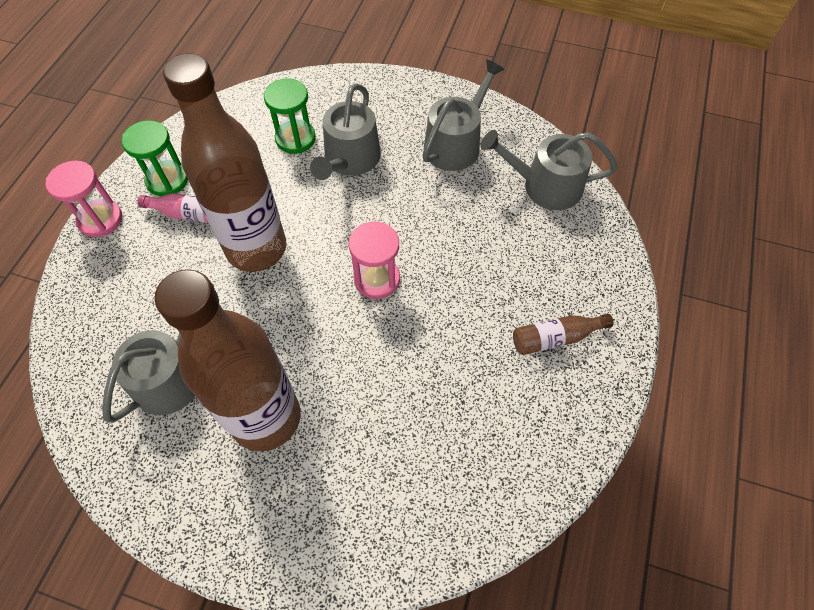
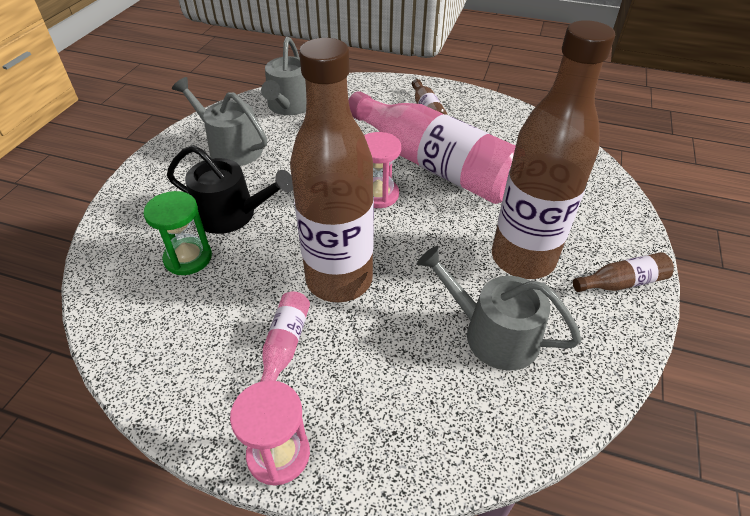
camera: 90 degrees left, 15 degrees down
(167, 180) = (222, 380): green hourglass -> none
(217, 522) = (622, 282): none -> brown bottle
(349, 160) = (232, 215): grey watering can -> black watering can
(432, 339) = (434, 165): none -> pink bottle

